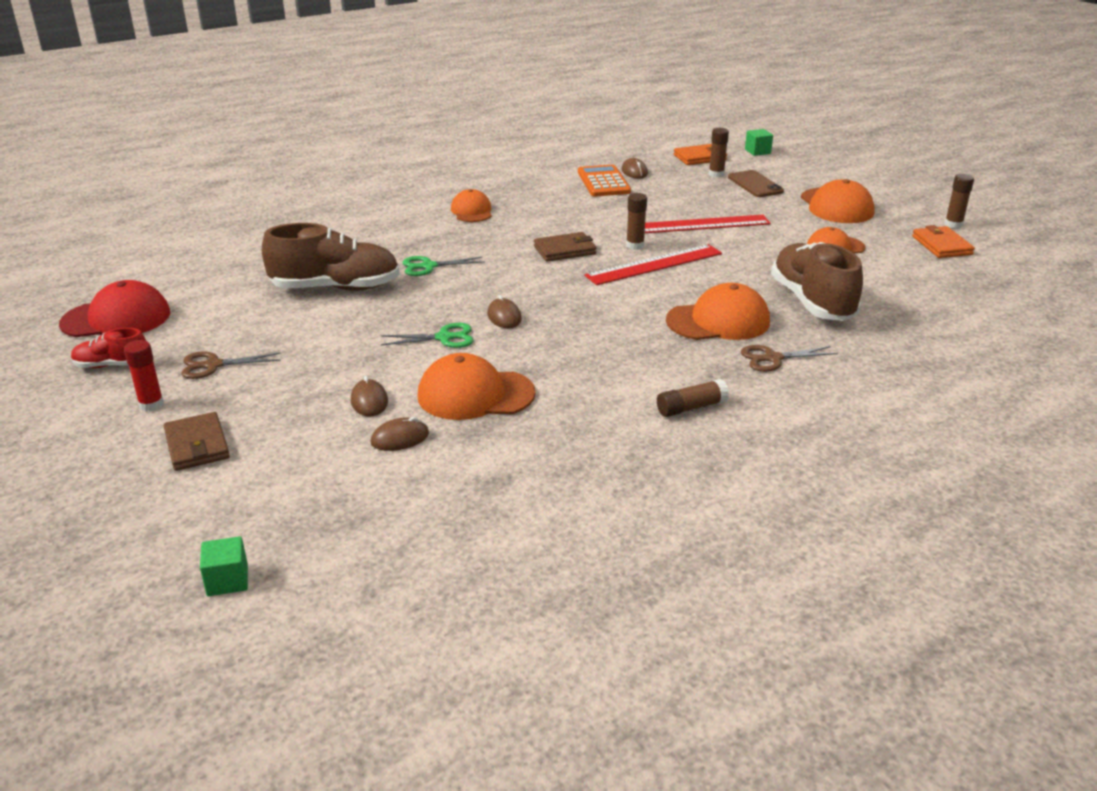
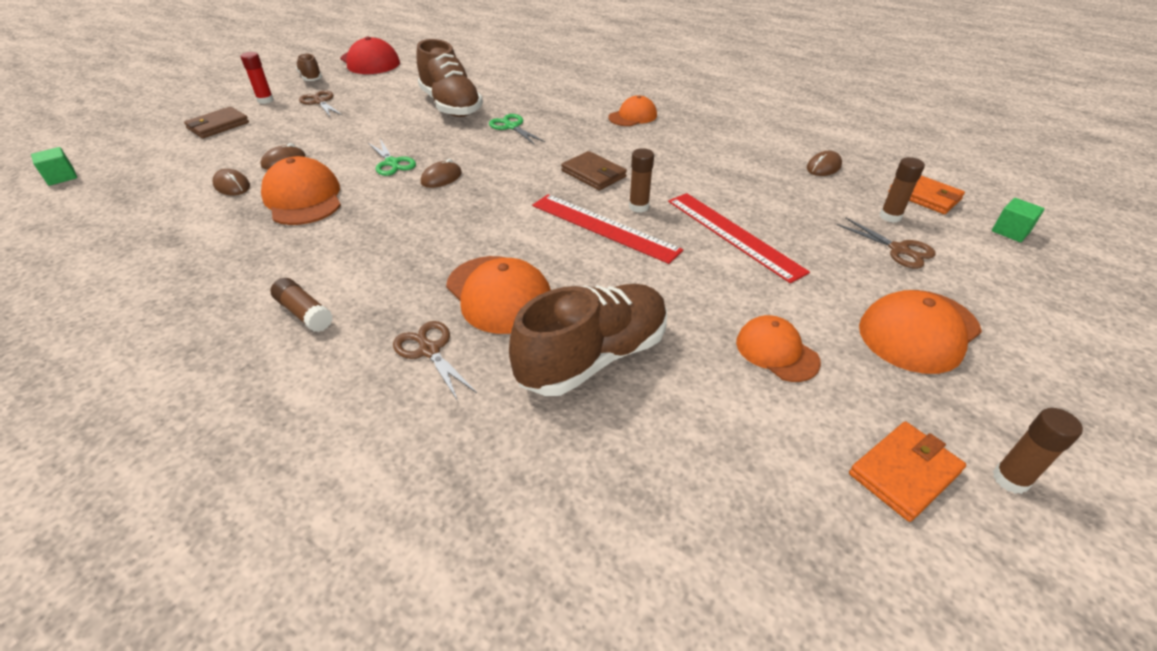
camera: 65 degrees right, 10 degrees up
(112, 365) = (311, 77): red shoe -> brown shoe
(603, 182) = (773, 157): orange calculator -> none
(755, 184) = (899, 249): brown phone -> brown scissors

